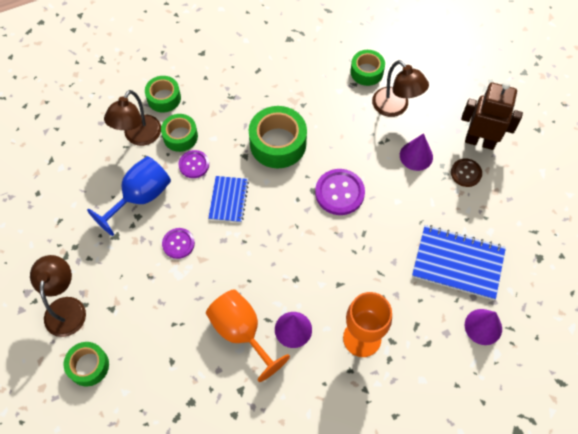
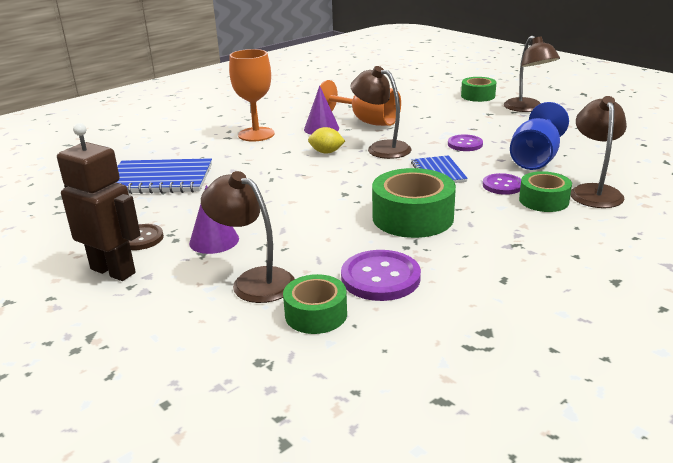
camera: 165 degrees right, 35 degrees down
(164, 98) = (607, 225): green tape -> none
(253, 261) = (381, 148): none -> brown lamp
(304, 269) = (326, 152): none -> yellow lemon
(339, 193) = (310, 197): purple button -> purple button (380, 278)
(480, 141) = (113, 271): brown robot -> brown robot turned 150 degrees counterclockwise
(483, 326) = (137, 155): purple cone -> none

